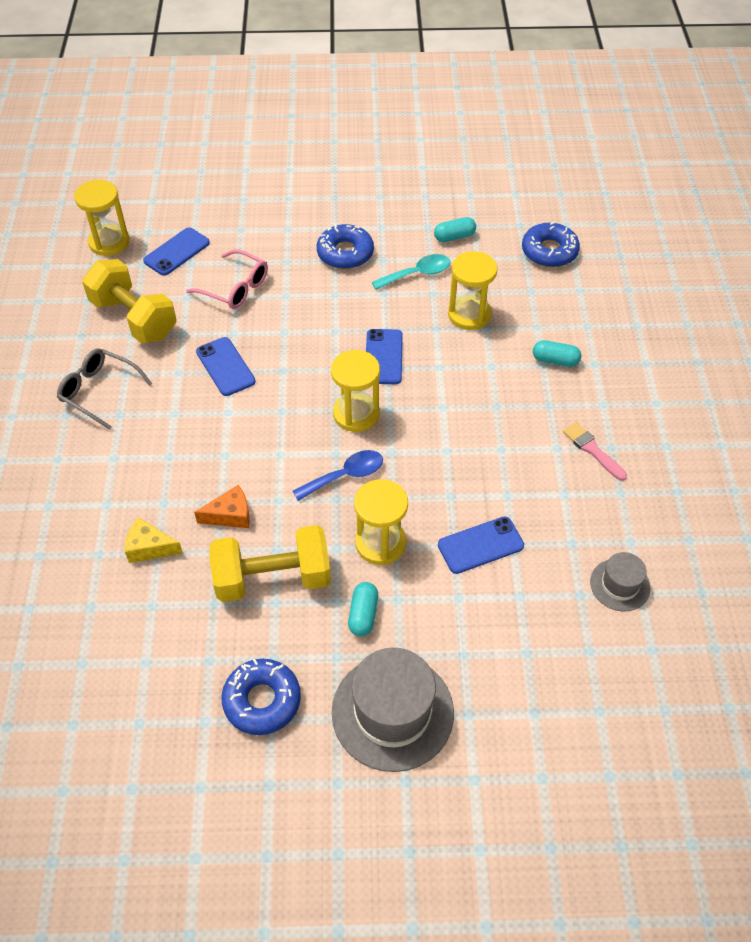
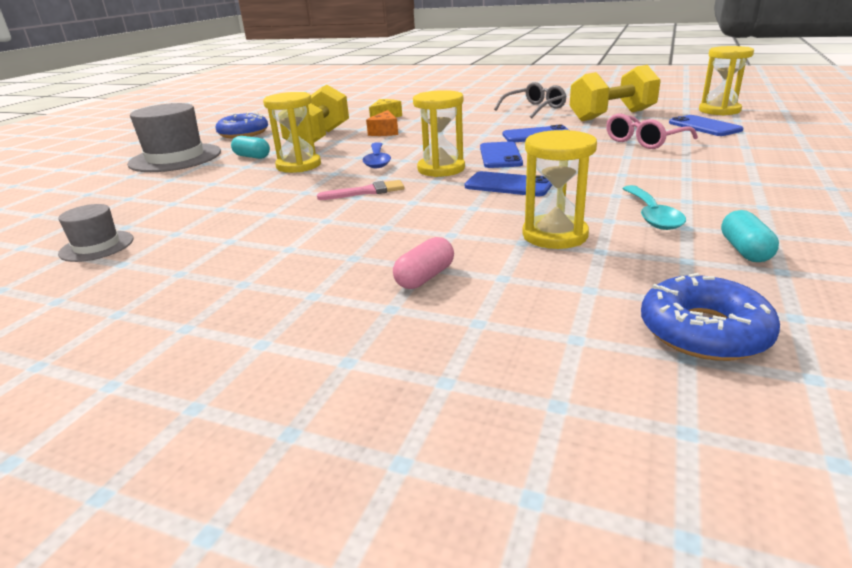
camera: 115 degrees right, 25 degrees down
(345, 253) = (701, 183): blue donut -> none
(480, 545) = (240, 196): blue phone -> blue phone (500, 156)
(555, 360) = (425, 277): turquoise capsule -> pink capsule
(592, 450) = (257, 269): pink brush -> pink brush (366, 192)

